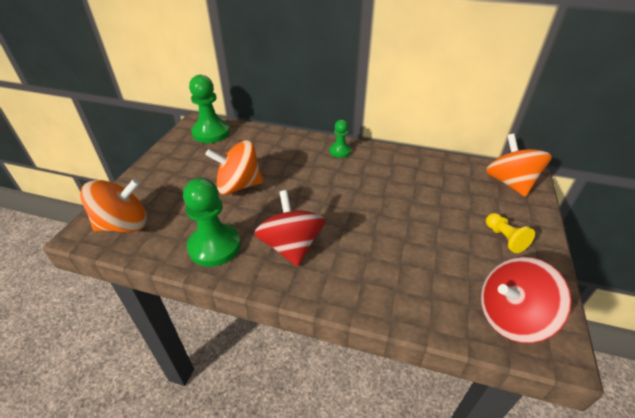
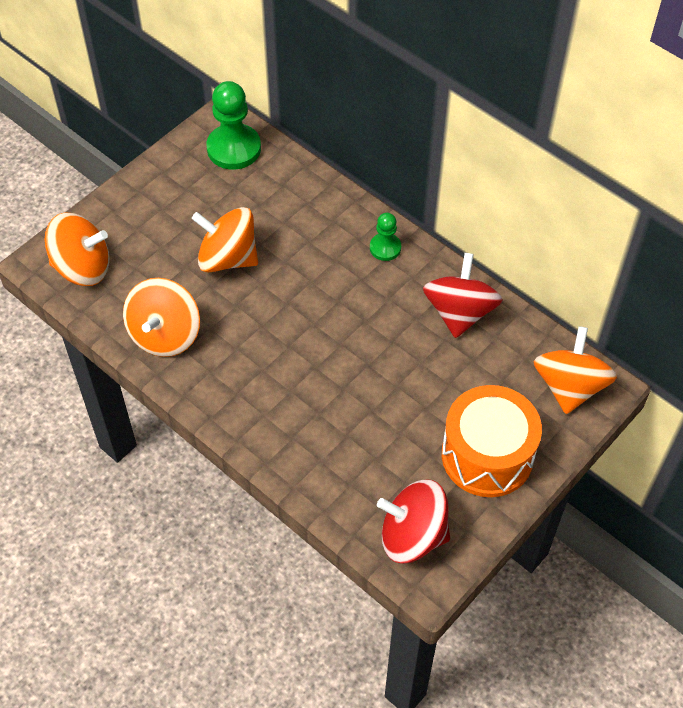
camera: 25 degrees right, 15 degrees up
(214, 246) = (165, 334): green pawn -> orange spinning top
(291, 246) = (244, 367): red spinning top -> red spinning top (459, 312)
(504, 238) = (487, 455): yellow pawn -> orange drum

